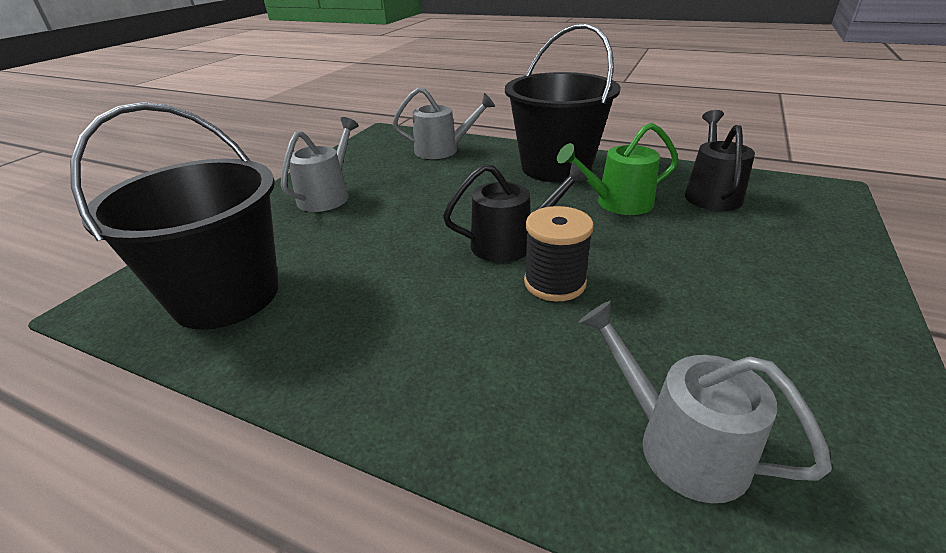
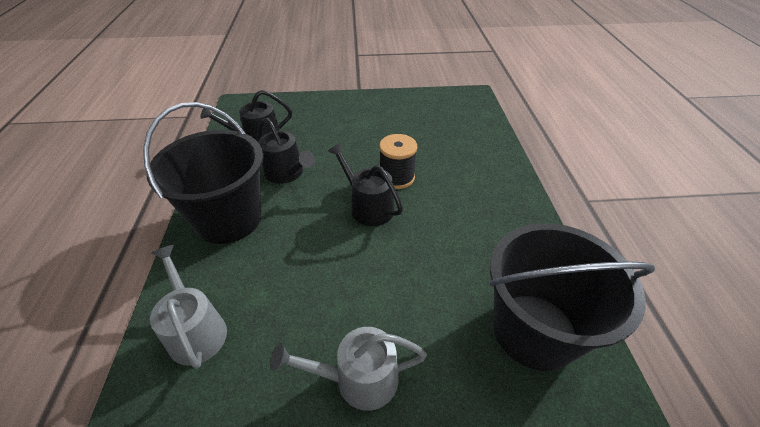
camera: 120 degrees left, 10 degrees up
(618, 203) = (286, 173): green watering can -> black watering can
(680, 445) = (464, 130): grey watering can -> none

